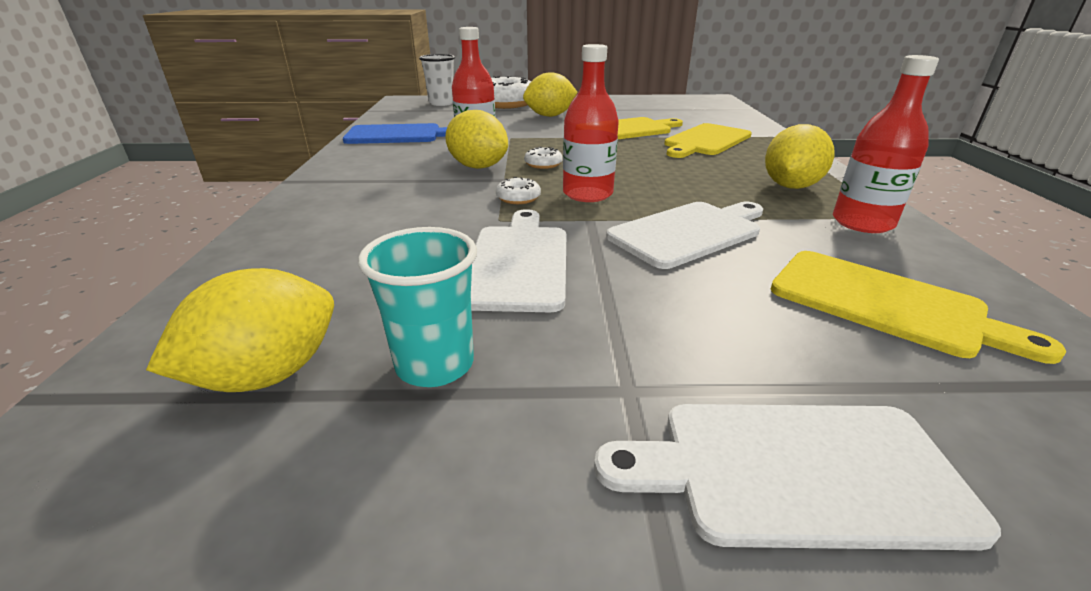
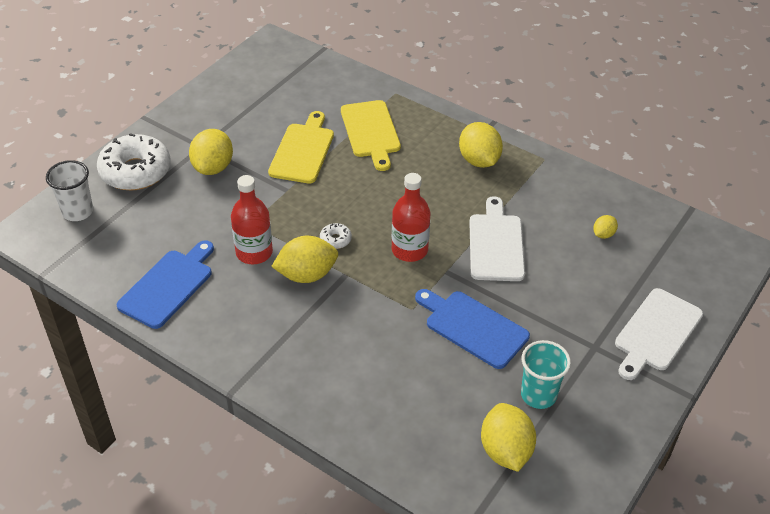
camera: 55 degrees left, 15 degrees up
(518, 198) = (386, 284): white donut -> none
(518, 262) = (473, 327): white cutting board -> blue cutting board
(862, 223) = (541, 175): red bottle -> none
(884, 303) = (603, 234): yellow cutting board -> yellow lemon

